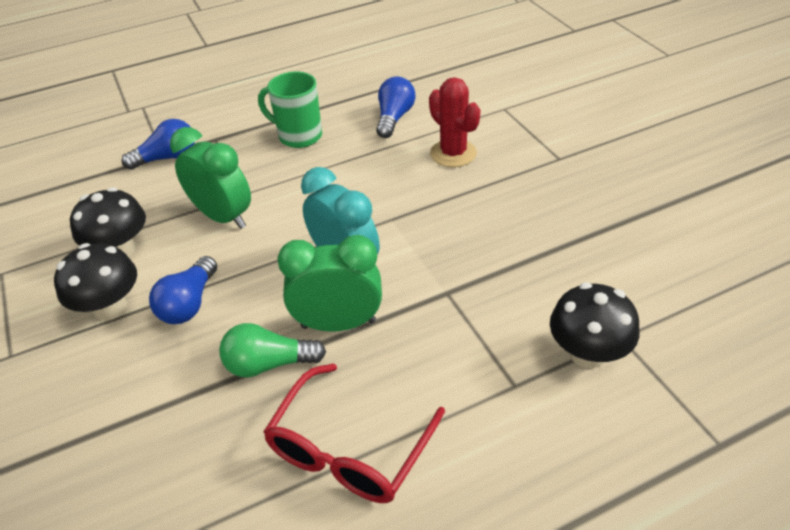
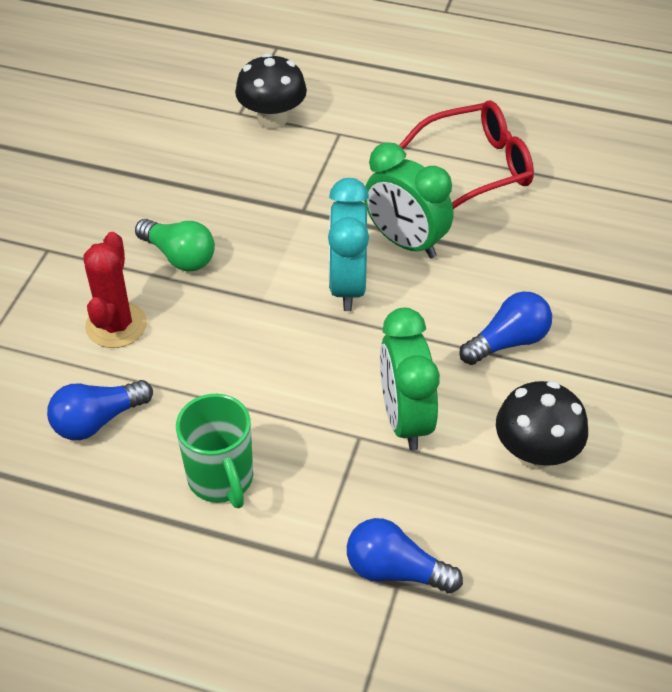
camera: 140 degrees left, 5 degrees up
(110, 307) = (581, 388): black mushroom -> none
(269, 364) = (483, 249): green light bulb -> green light bulb (179, 256)

